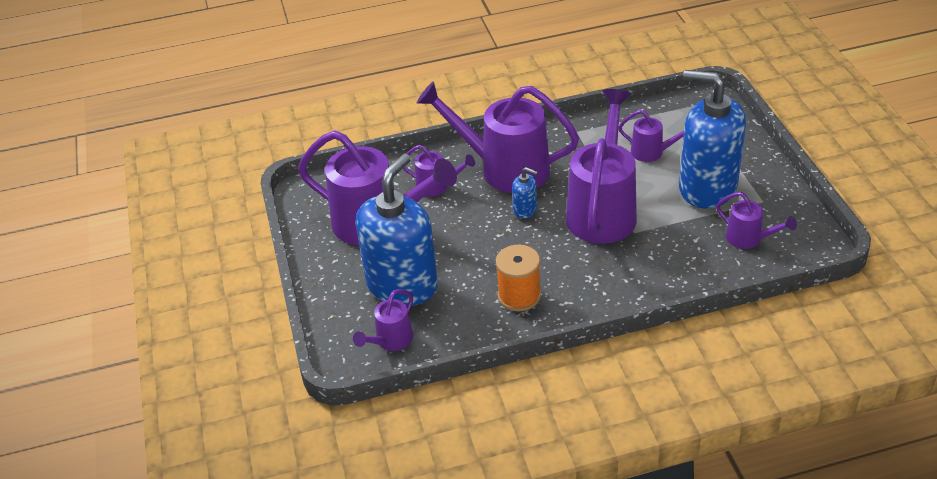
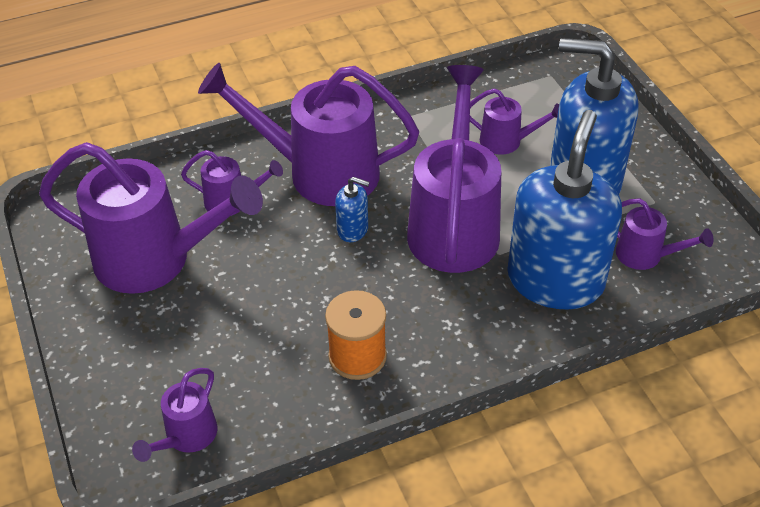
camera: 10 degrees left, 5 degrees up
(402, 285) = (196, 350): blue soap dispenser -> blue soap dispenser (555, 280)

